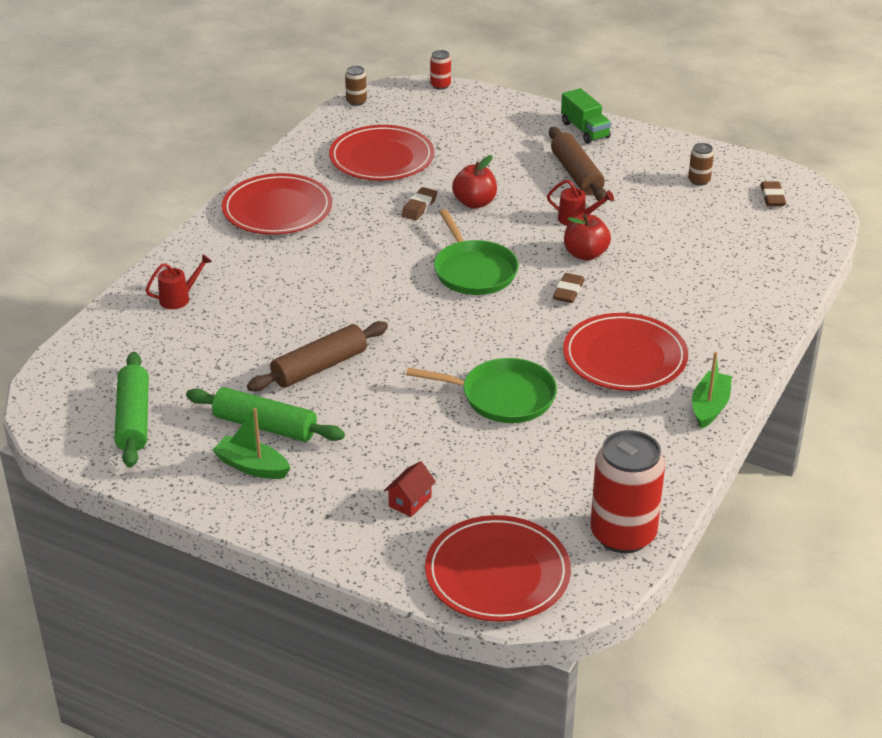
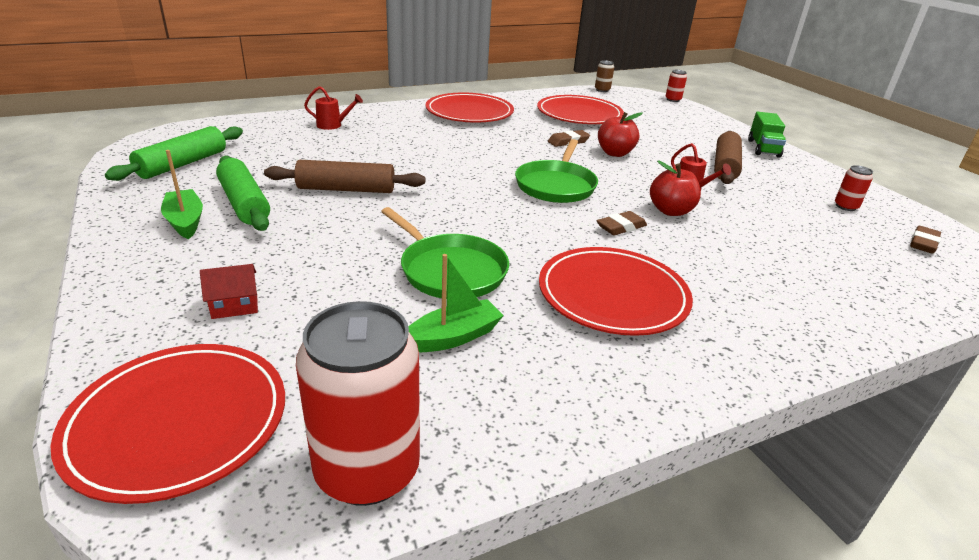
camera: 35 degrees right, 5 degrees down
(699, 180) = (846, 206): brown can -> red can
(709, 407) = (658, 386): green boat -> green boat (453, 337)

